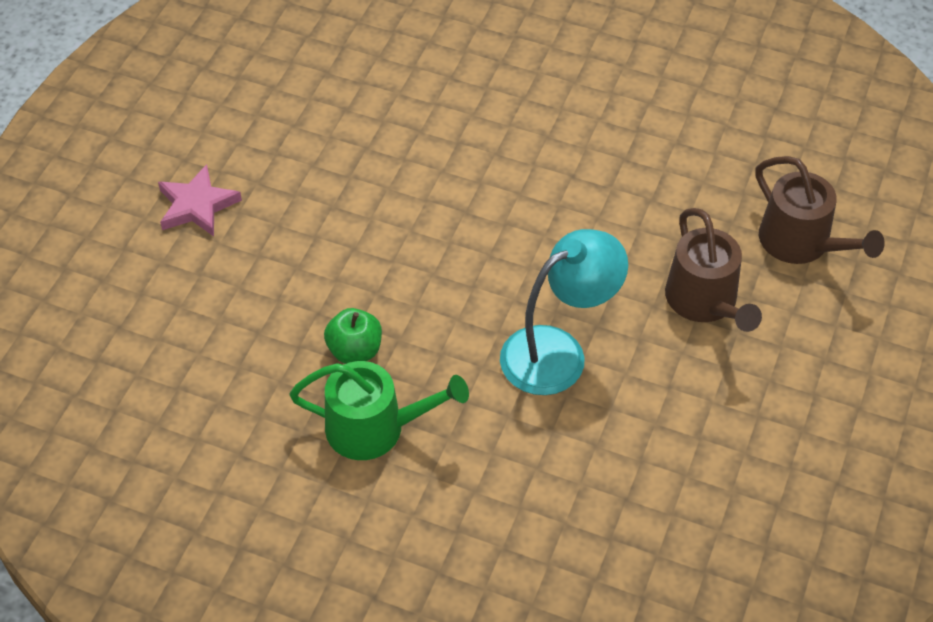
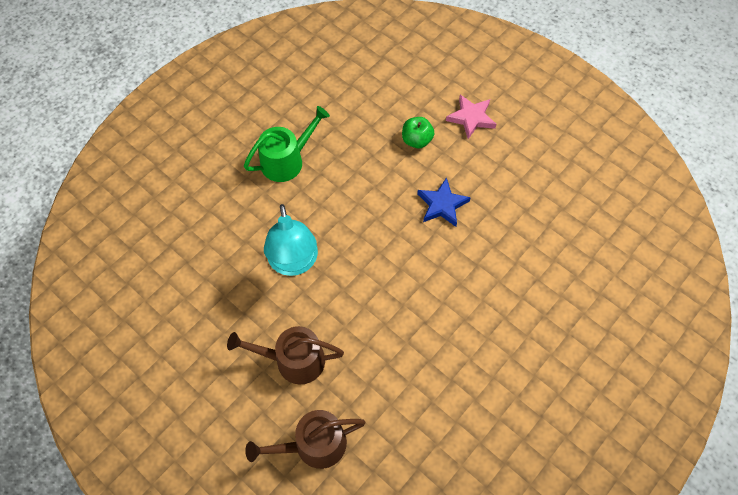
camera: 110 degrees right, 10 degrees up
(355, 350) = (339, 165): green apple -> green apple (416, 140)
(375, 428) = (286, 160): green watering can -> green watering can turned 150 degrees counterclockwise
(376, 202) = (442, 205): none -> blue star

